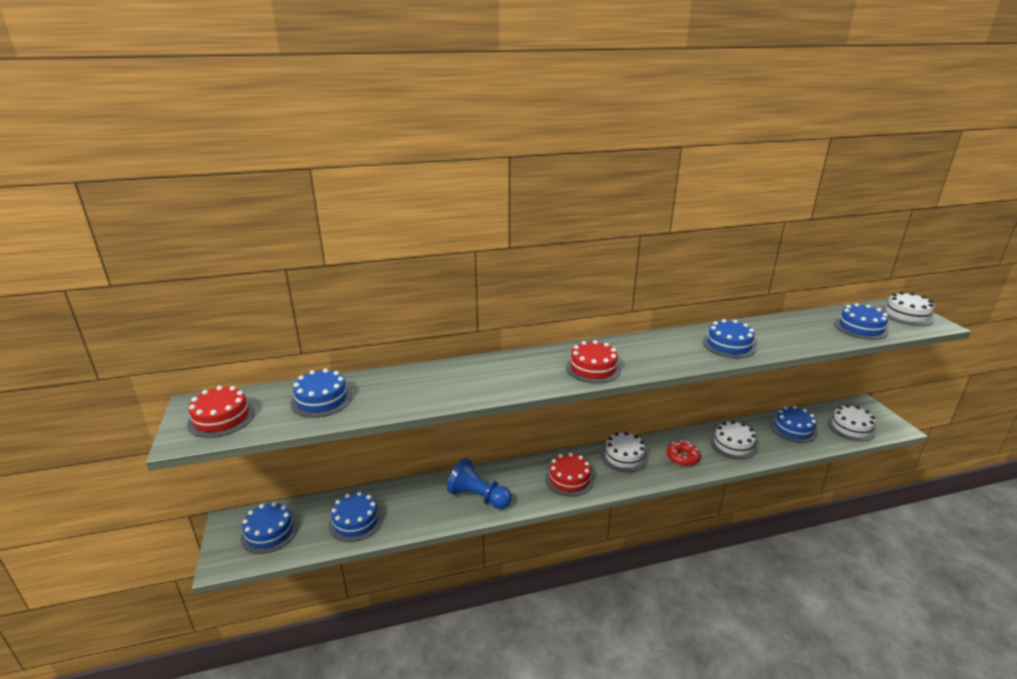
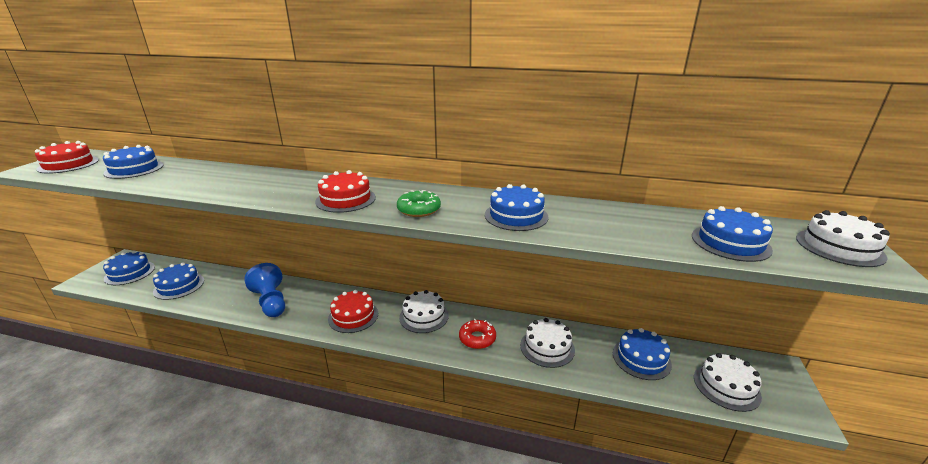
camera: 30 degrees right, 0 degrees up
(661, 360) = (419, 209): none -> green donut

